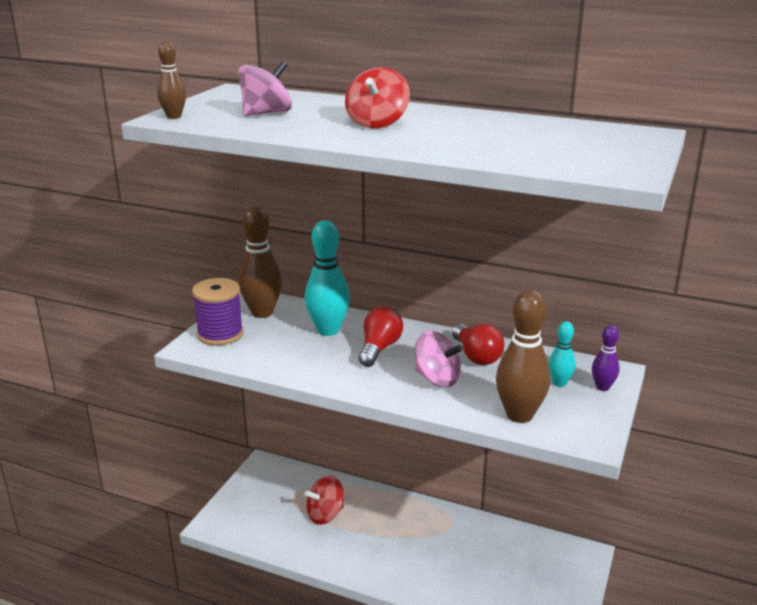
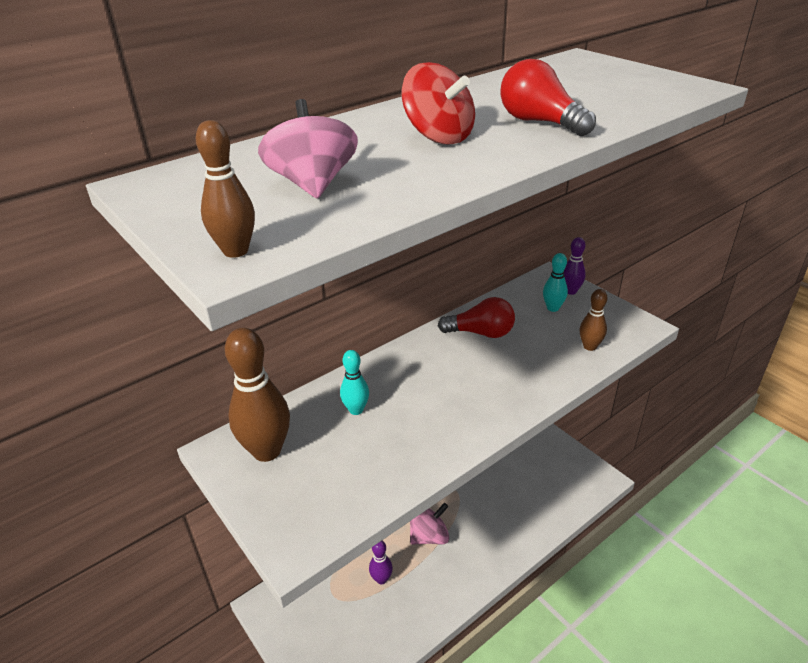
camera: 60 degrees left, 10 degrees up
(220, 334) = (286, 507): purple spool -> none
(325, 515) = (381, 579): red spinning top -> purple bowling pin
(328, 330) = (356, 410): turquoise bowling pin -> turquoise bowling pin, size x0.53
(379, 348) = (423, 386): red light bulb -> red light bulb (540, 122)
(437, 379) = (504, 370): pink spinning top -> pink spinning top (429, 536)
(519, 415) = (589, 346): brown bowling pin -> brown bowling pin, size x0.53

